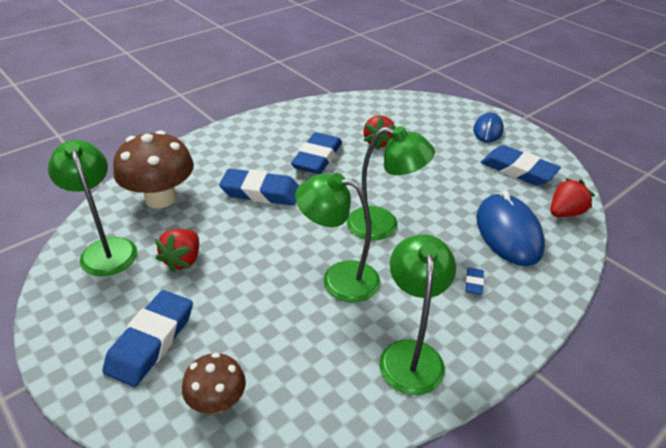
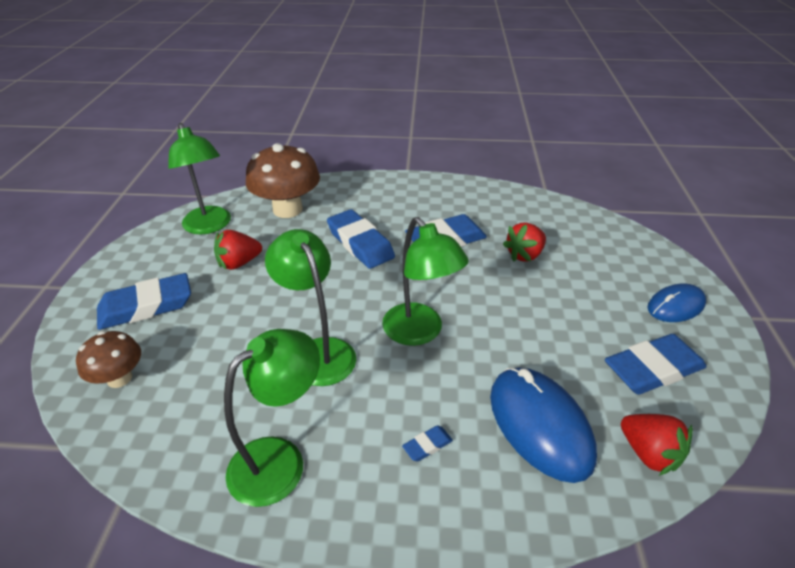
camera: 45 degrees right, 0 degrees up
(106, 249) = (210, 226): green lamp -> green lamp turned 135 degrees clockwise
(508, 233) = (540, 425): blue mouse -> blue mouse turned 60 degrees counterclockwise
(518, 170) = (652, 369): blue eraser -> blue eraser turned 75 degrees clockwise
(565, 213) = (649, 453): red strawberry -> red strawberry turned 45 degrees clockwise

